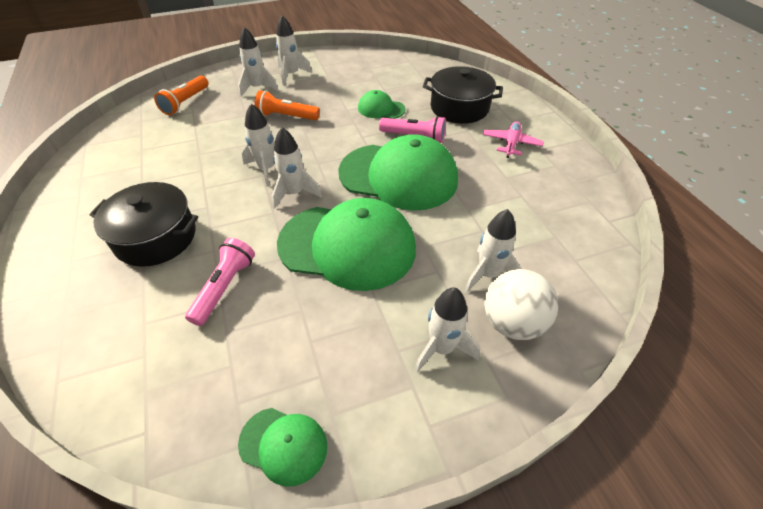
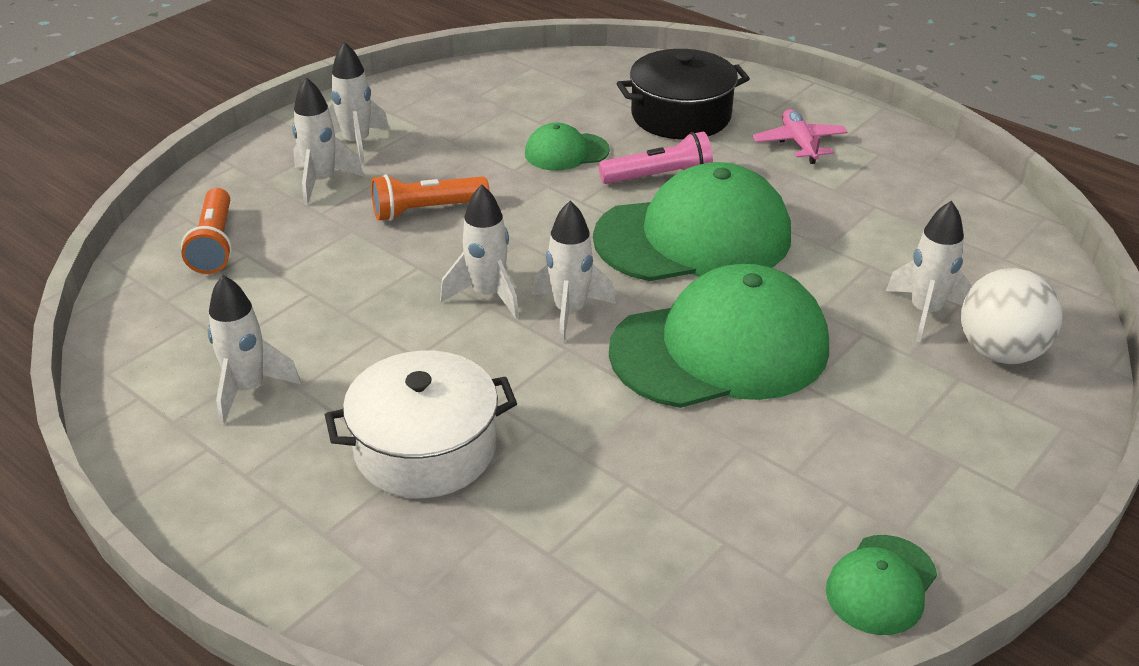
camera: 30 degrees left, 10 degrees down
(156, 237) = (425, 449): black pot -> white pot
(224, 287) = (610, 464): pink flashlight -> none
(283, 445) = (881, 585): green cap -> green cap turned 135 degrees clockwise
(442, 348) = (952, 411): white rocket -> white rocket (248, 390)

